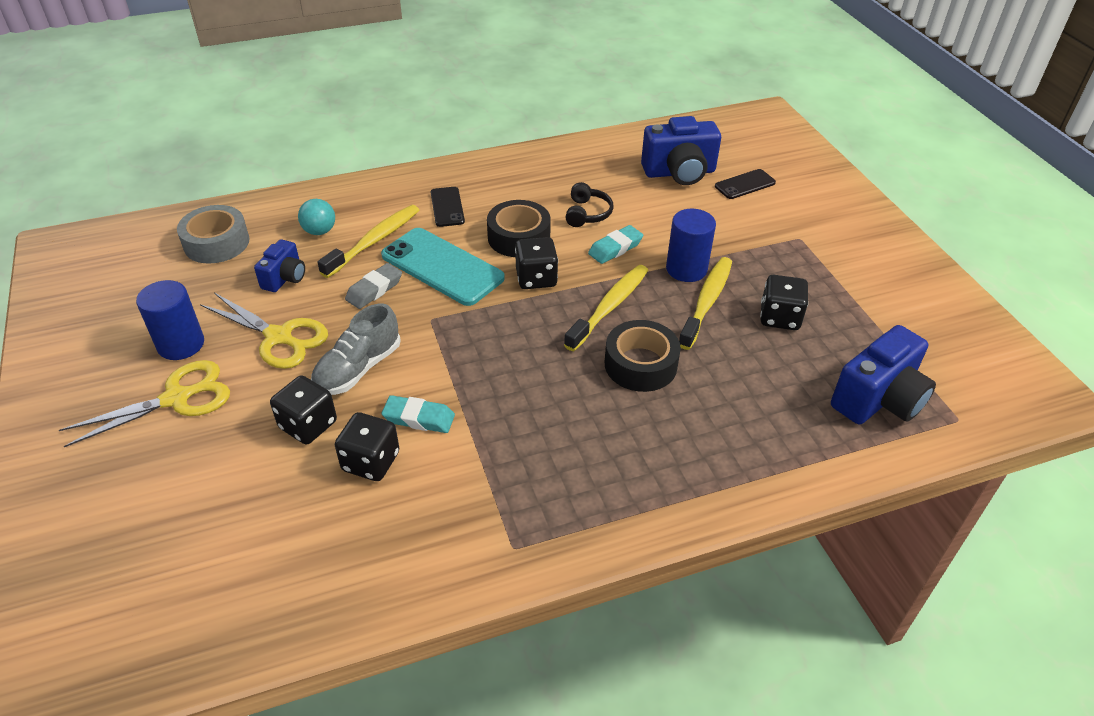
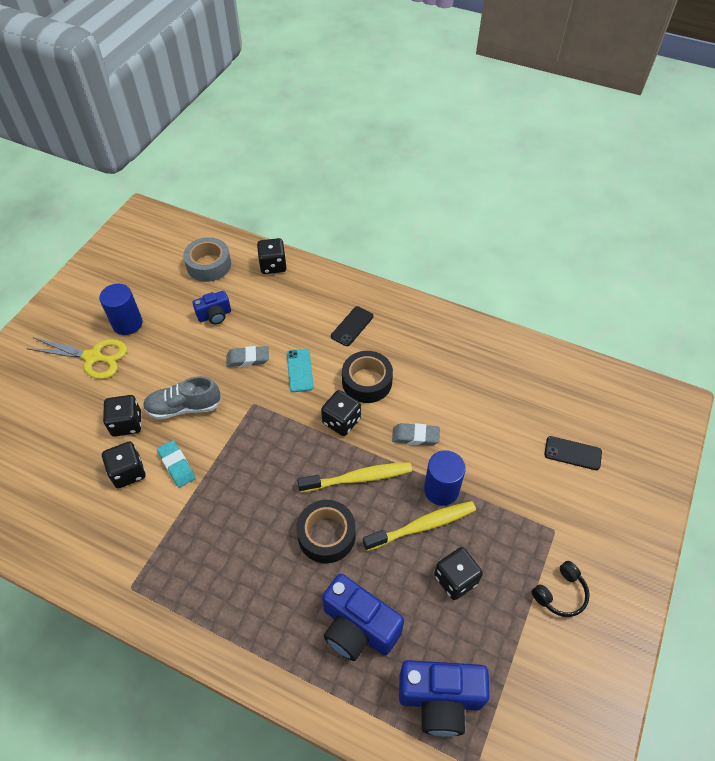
camera: 45 degrees right, 10 degrees up
(279, 337) = (172, 354): yellow scissors -> none
(296, 206) = (273, 265): none -> black dice
(319, 231) = (265, 294): turquoise ball -> none
(374, 241) = (285, 323): yellow toothbrush -> none
(442, 267) = (300, 370): turquoise phone -> turquoise phone, size x0.53
(587, 213) = (430, 395): black headphones -> black headphones (560, 594)
(615, 248) = (415, 436): turquoise eraser -> grey eraser
(679, 172) = (536, 407): blue camera -> blue camera (358, 627)

